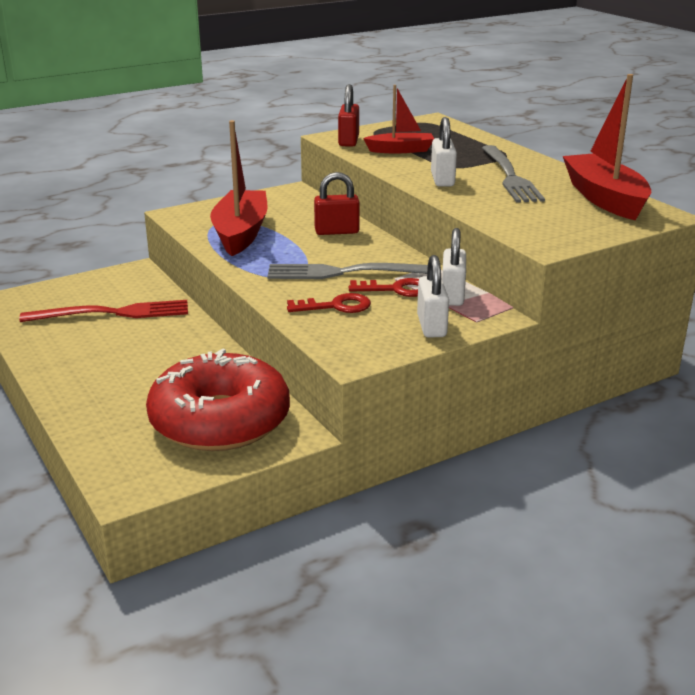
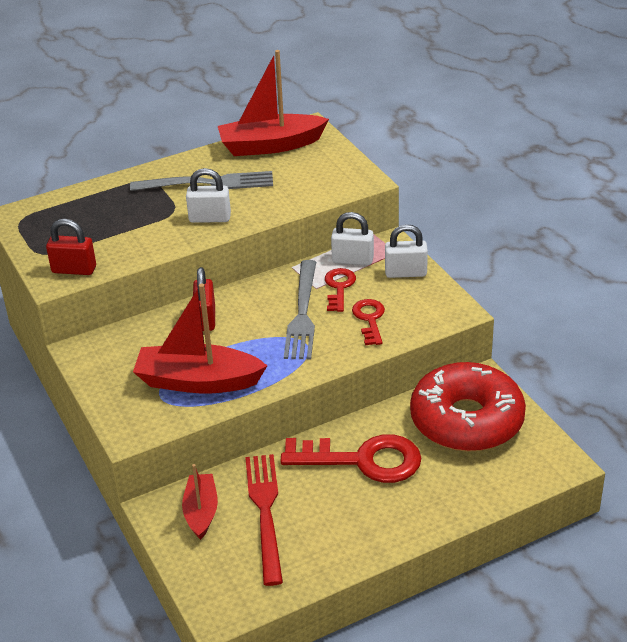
camera: 85 degrees left, 10 degrees up
(169, 358) = (362, 460): none -> red key
(401, 150) = (115, 238): red boat -> red boat (201, 512)

